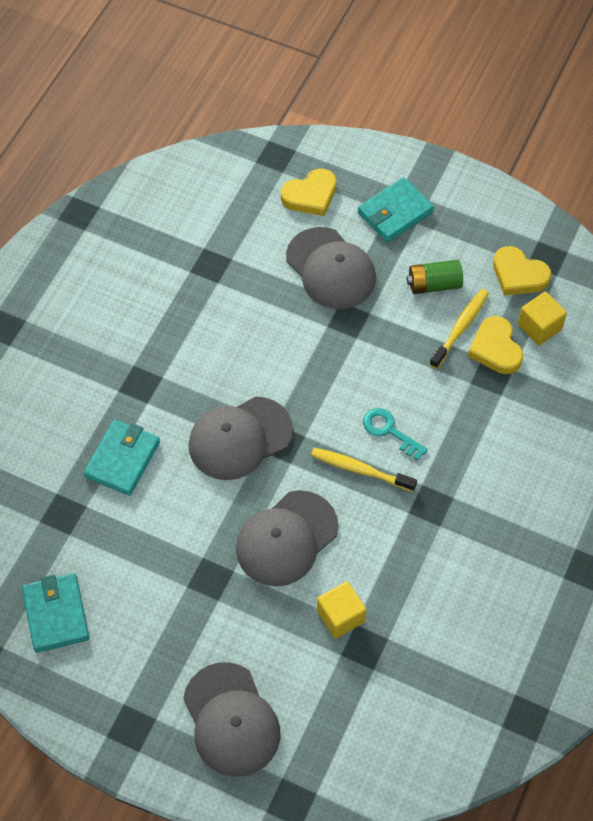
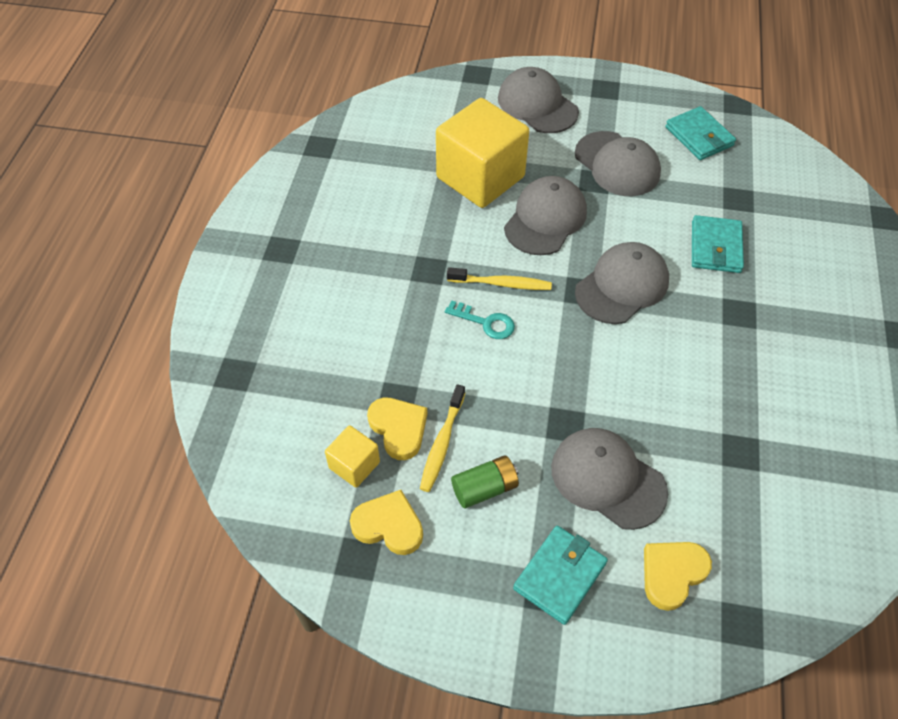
camera: 165 degrees right, 5 degrees down
(174, 596) = (617, 164): none -> grey cap
(340, 616) = (480, 177): yellow cube -> yellow cube, size x2.16

